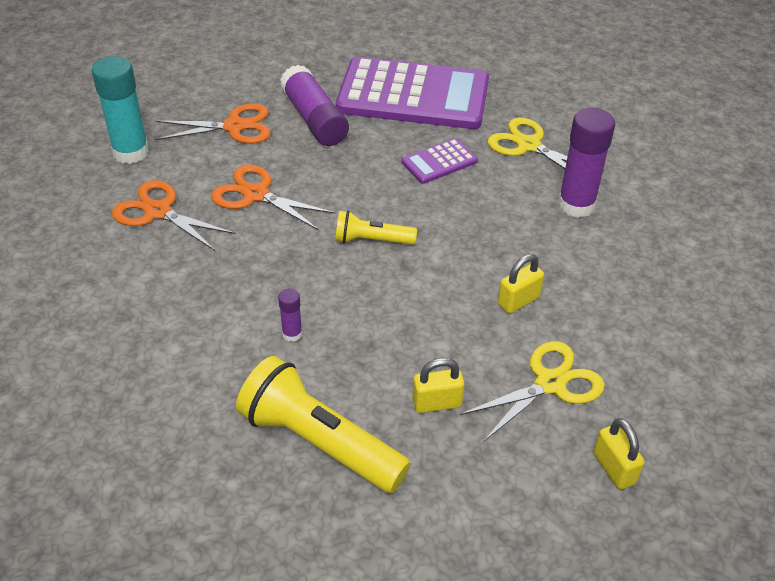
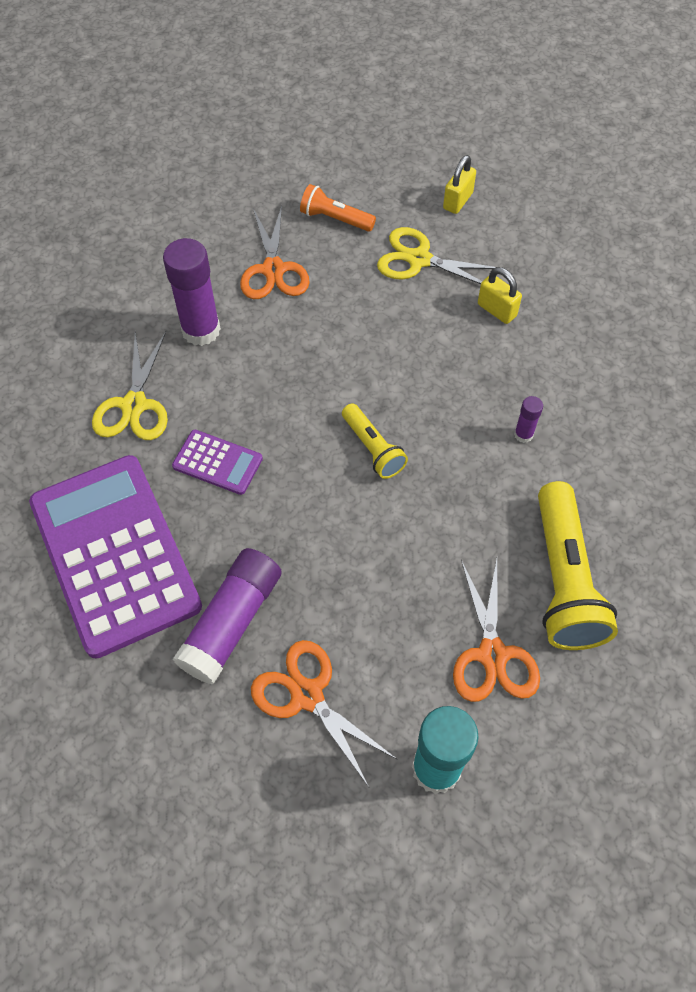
camera: 125 degrees left, 15 degrees up
(256, 194) = (394, 585): orange scissors -> orange scissors (273, 269)
(320, 442) = (592, 354): yellow flashlight -> yellow flashlight (563, 579)
(518, 301) = (354, 314): yellow padlock -> none
(654, 351) = (335, 219): none -> orange flashlight

